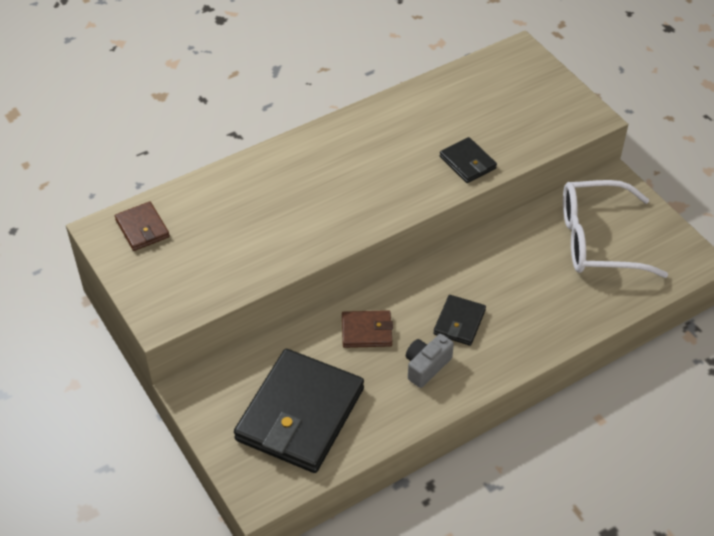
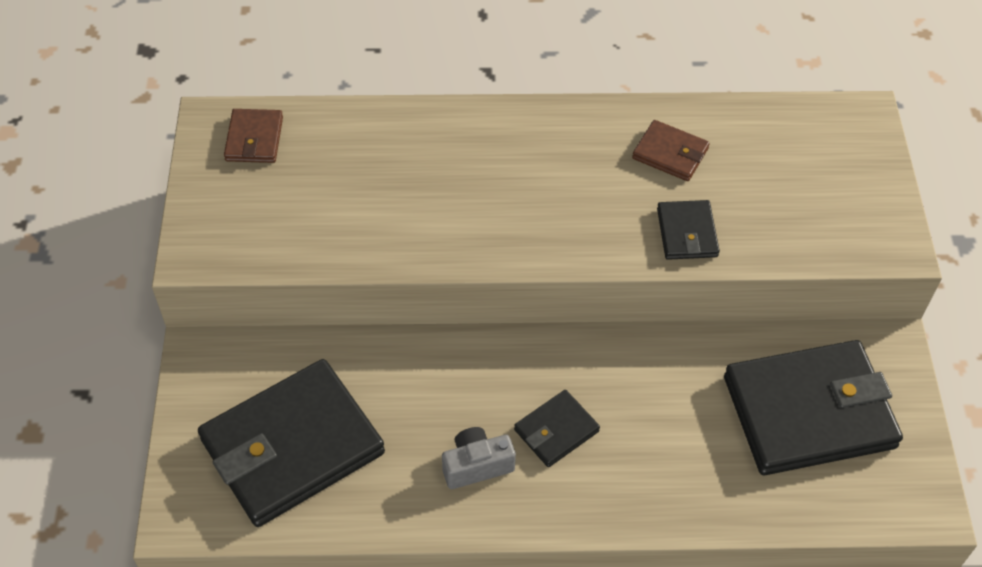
camera: 30 degrees right, 5 degrees up
(366, 331) = (439, 385): brown wallet -> brown wallet (670, 153)
(597, 240) = (809, 412): white glasses -> black wallet

